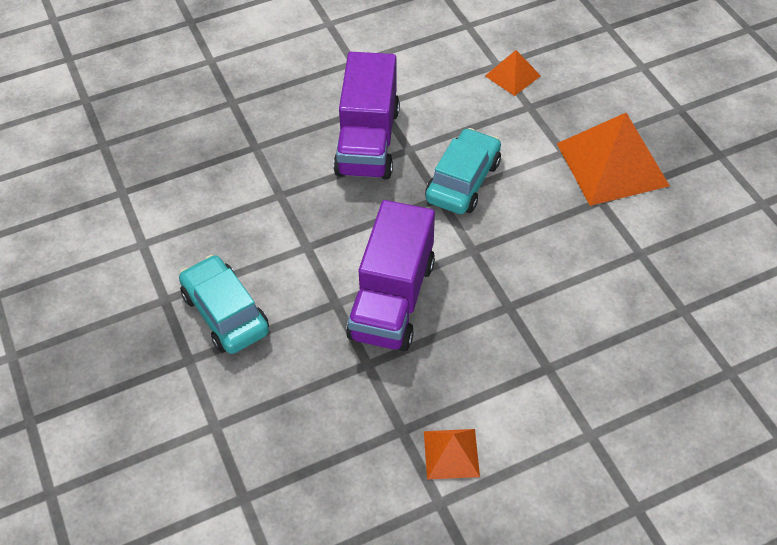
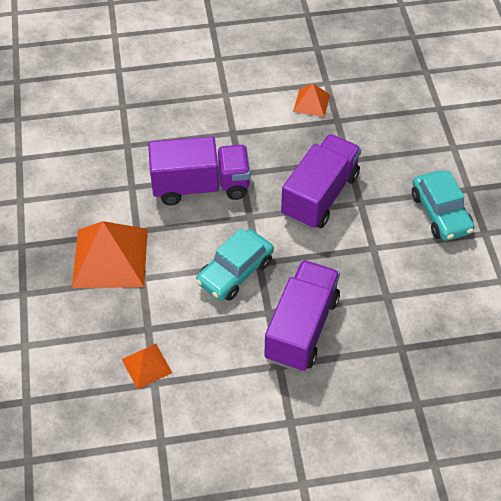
camera: 165 degrees left, 0 degrees up
(553, 274) = (200, 186): none -> purple truck

